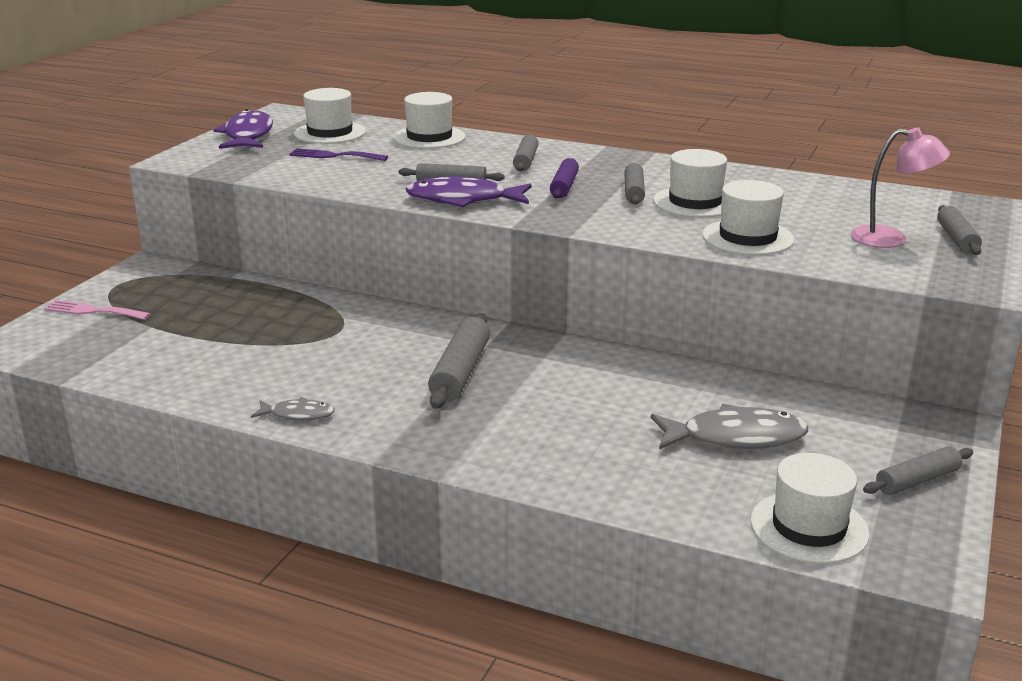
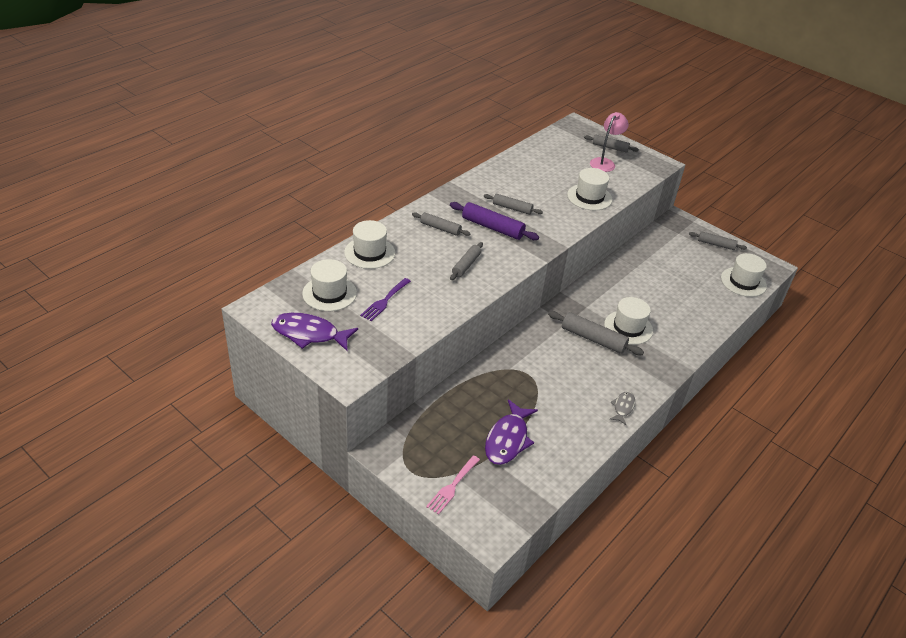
camera: 75 degrees left, 15 degrees up
(463, 200) = (498, 268): purple fish -> purple fish (508, 439)
(564, 186) = (492, 227): purple rolling pin -> purple rolling pin, size x1.55
(695, 202) = (536, 195): white hat -> white hat (628, 327)
(735, 437) = (676, 275): grey fish -> none
(917, 480) = (716, 244): grey rolling pin -> grey rolling pin turned 60 degrees counterclockwise

